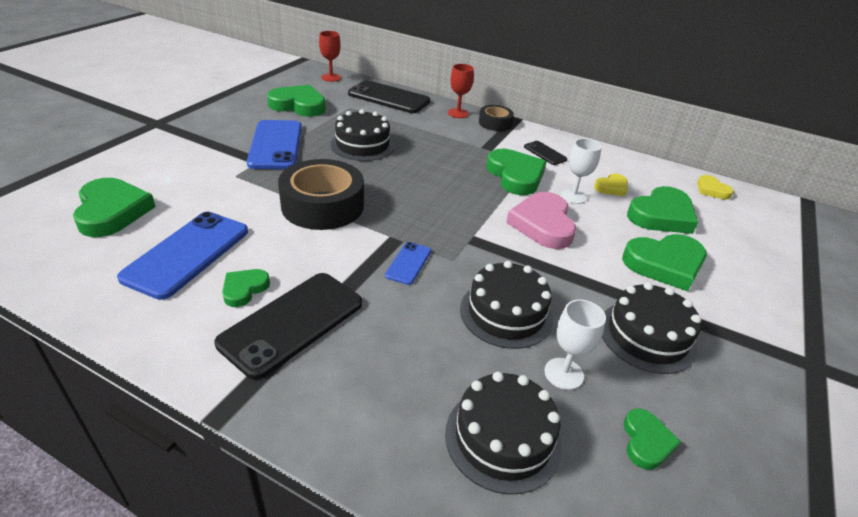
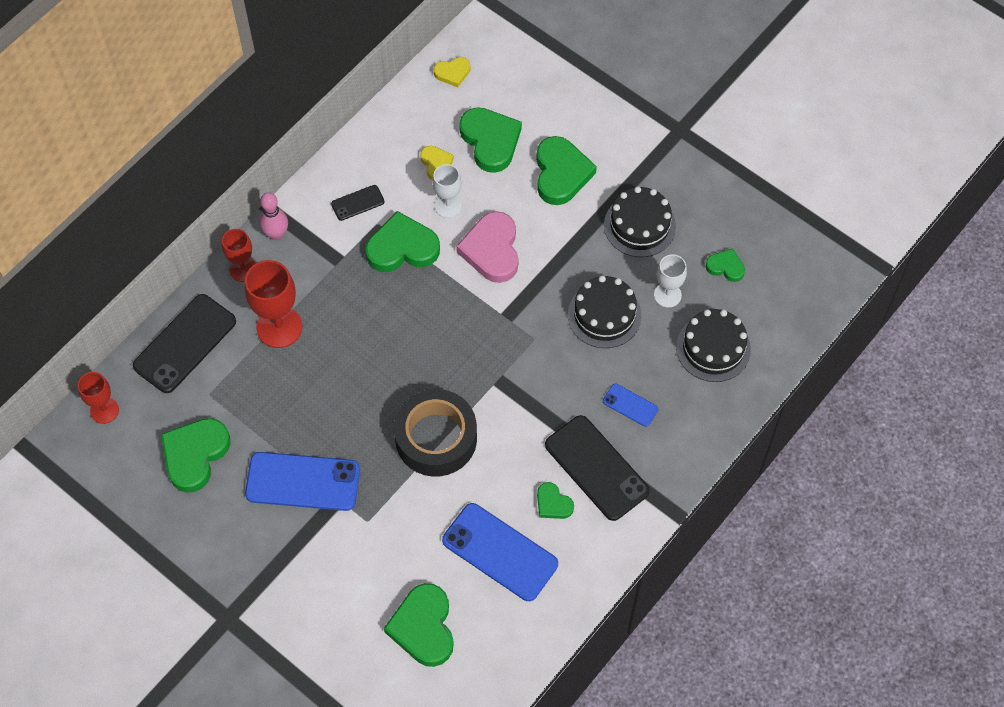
camera: 75 degrees left, 25 degrees up
(112, 211) = (423, 627): green heart -> green heart turned 90 degrees counterclockwise
(362, 145) = (314, 389): black cake -> none
(408, 263) = (535, 375): blue phone -> blue phone (630, 405)
(414, 128) = (279, 327): none -> red goblet
(495, 123) = (276, 234): black tape -> pink bowling pin
(542, 224) = (492, 250): pink heart -> pink heart turned 75 degrees clockwise

